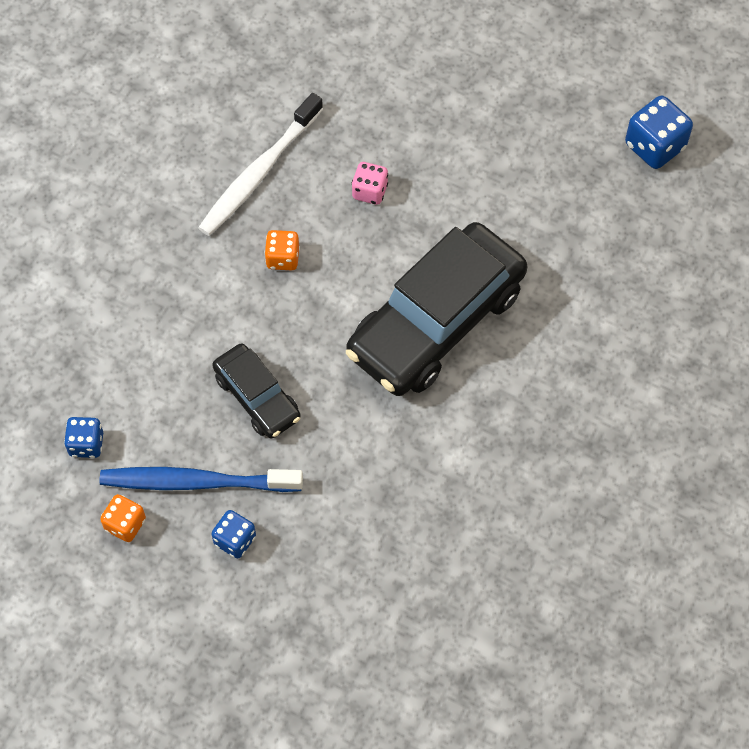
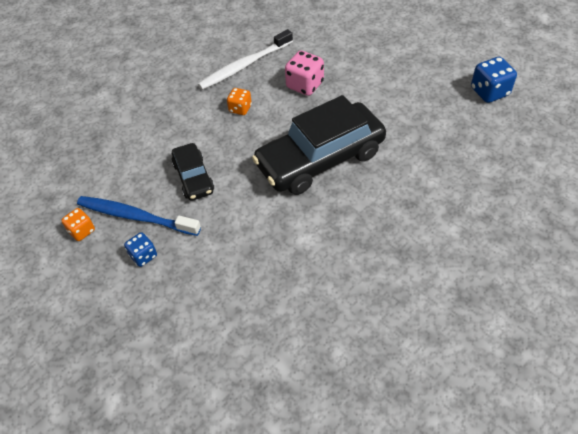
camera: 20 degrees right, 10 degrees down
(86, 444) = (82, 181): blue dice -> none
(370, 191) = (305, 85): pink dice -> pink dice, size x1.60

